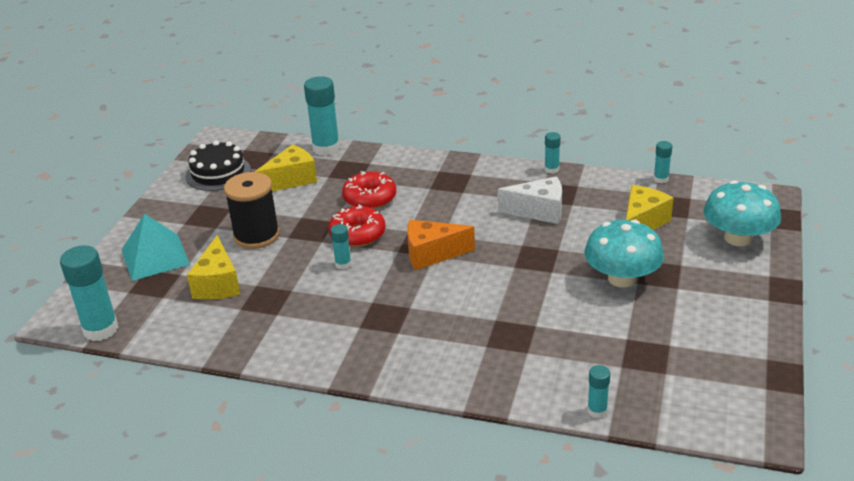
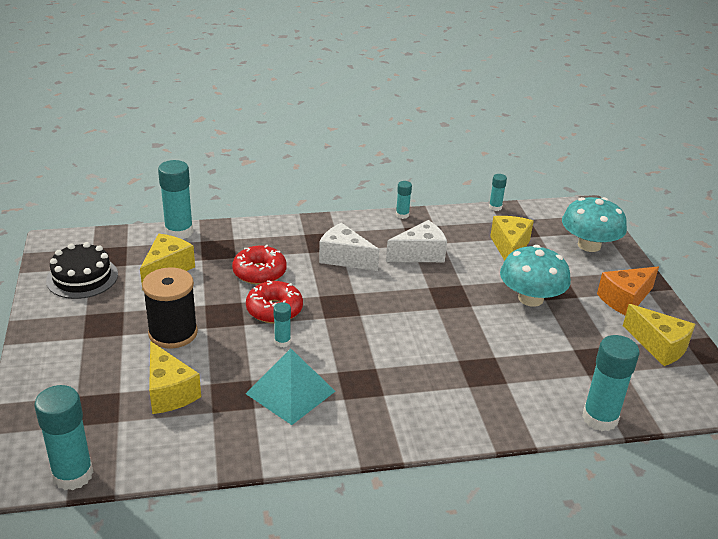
camera: 30 degrees left, 0 degrees up
(155, 257) = (77, 380): turquoise pyramid -> turquoise pyramid (290, 392)
(432, 254) = (358, 313): orange cheese -> orange cheese (625, 299)
(459, 200) = (344, 258): none -> white cheese
(597, 411) = (600, 418): turquoise glue stick -> turquoise glue stick, size x1.97
(729, 359) = (659, 346): none -> yellow cheese

